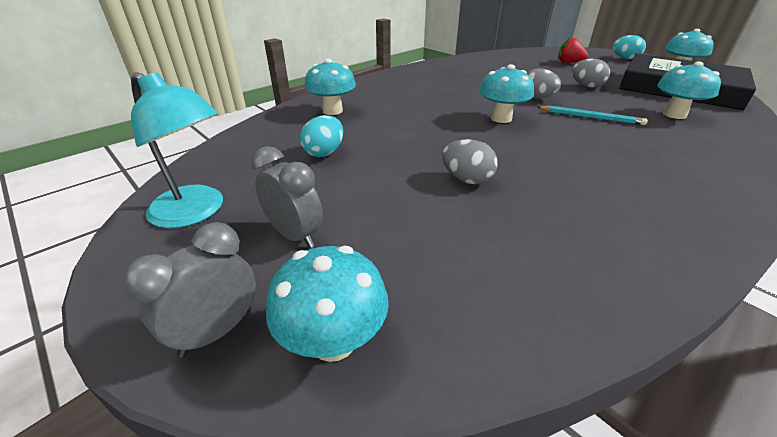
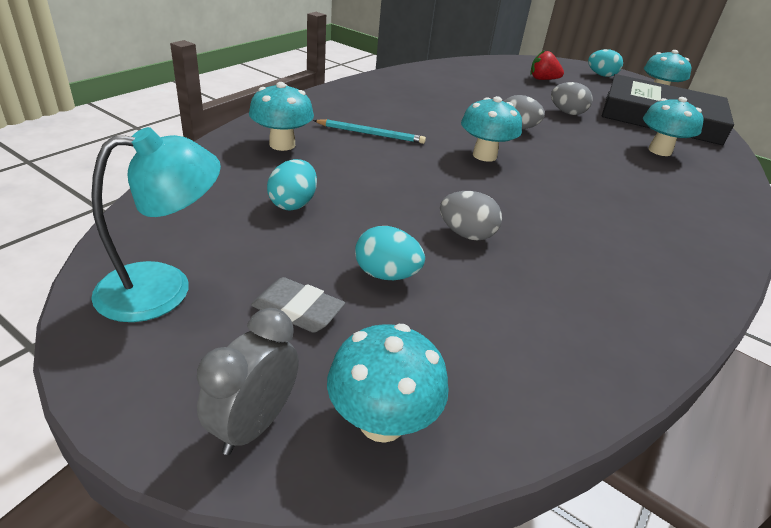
camera: 15 degrees left, 0 degrees up
(196, 212) = (164, 288): turquoise lamp -> turquoise lamp turned 45 degrees counterclockwise
(295, 235) = (297, 310): grey clock -> grey eraser
(383, 210) = (386, 274): none -> turquoise egg
(591, 117) = (579, 154): turquoise pencil -> turquoise pencil (371, 134)

